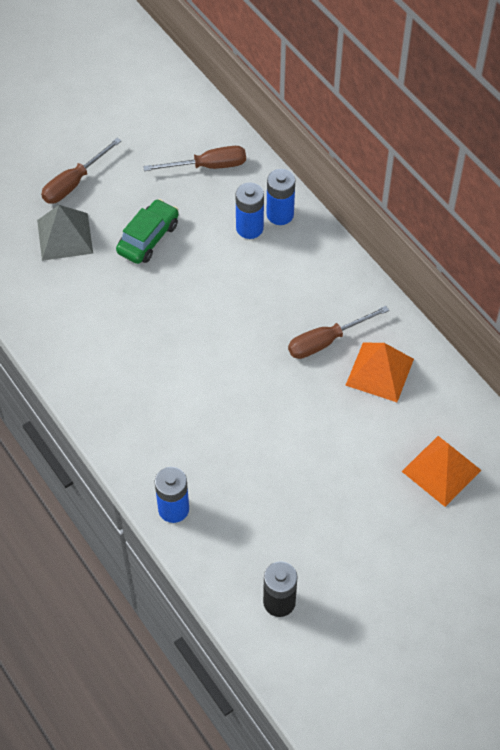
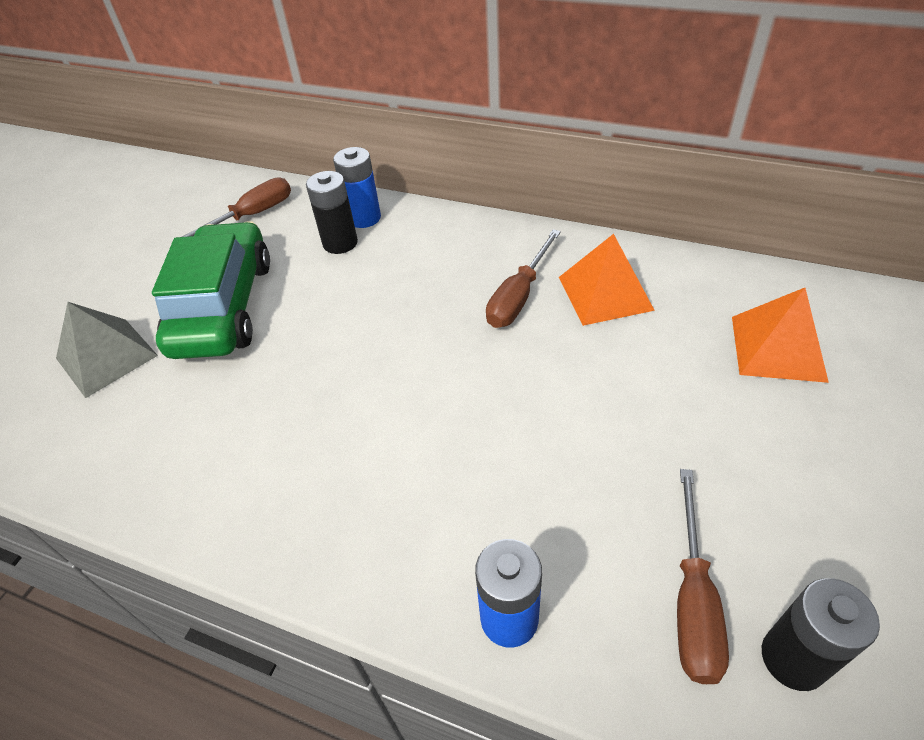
camera: 30 degrees left, 10 degrees down
(74, 183) = (90, 299): brown screwdriver -> brown screwdriver (692, 600)
(148, 238) = (223, 306): green car -> green car, size x1.67
(249, 228) = (340, 243): blue battery -> black battery

